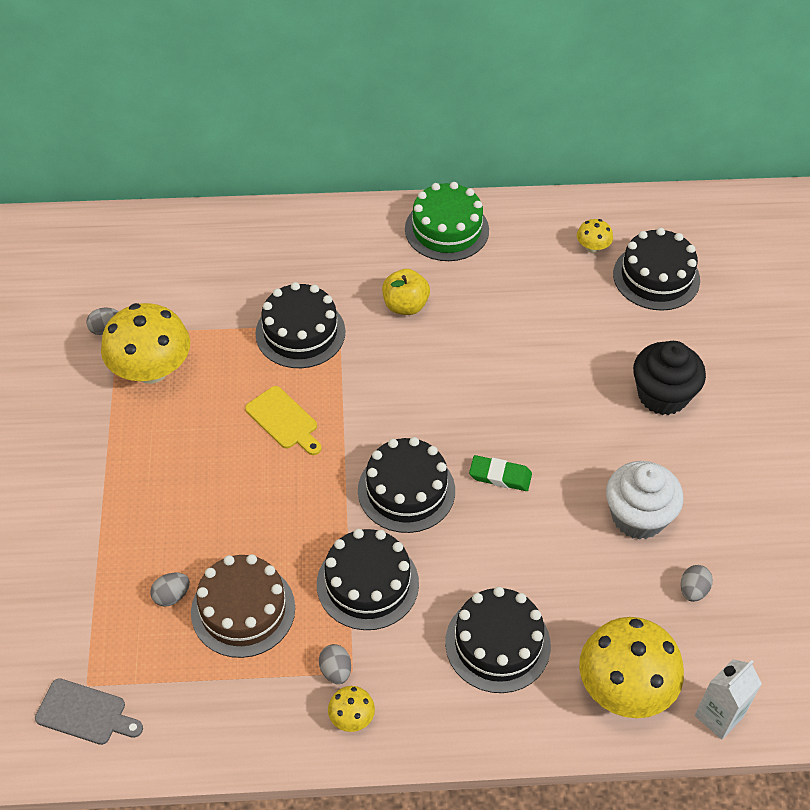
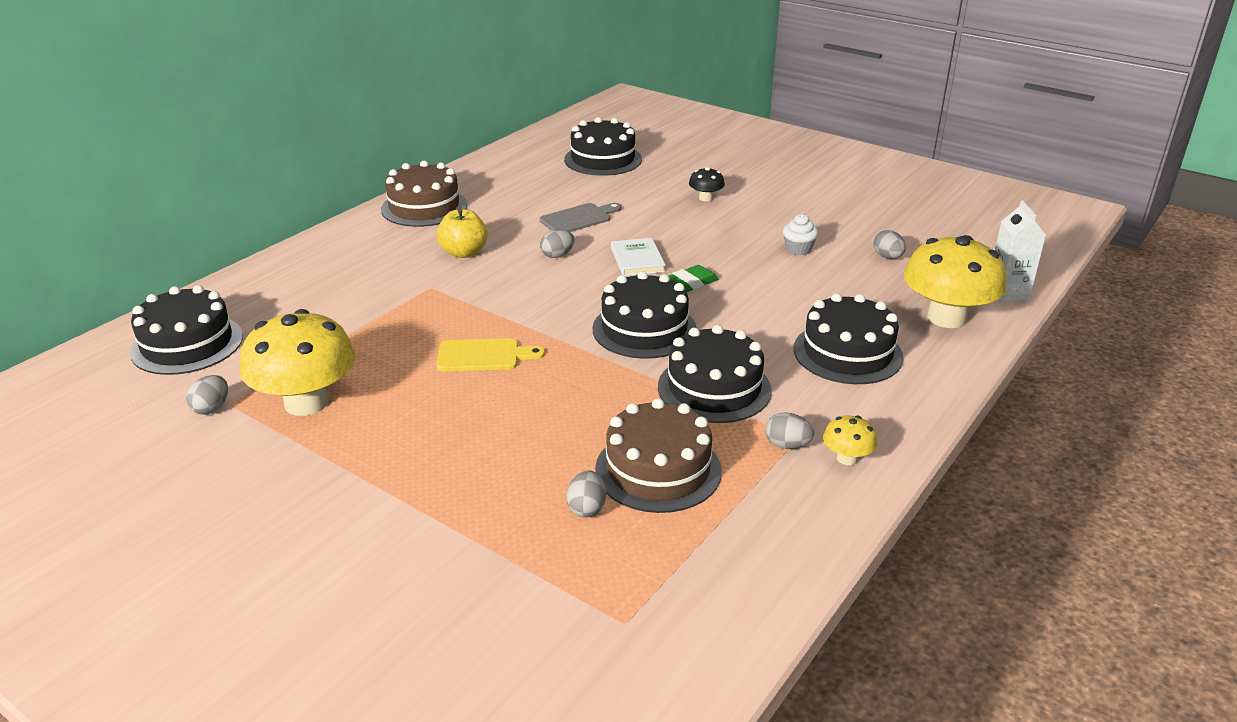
camera: 50 degrees left, 20 degrees down
(85, 713) = (660, 640): grey cutting board -> grey cutting board (578, 218)
(300, 332) = (406, 308): black cake -> black cake (187, 344)
(446, 229) = (424, 207): green cake -> brown cake
(459, 364) = (557, 255): none -> grey egg
(505, 418) = (637, 260): none -> white book
(592, 247) = (540, 167): yellow mushroom -> none
(638, 516) = (798, 249): white cupcake -> white cupcake, size x0.50
(662, 395) = (706, 198): black cupcake -> black mushroom

